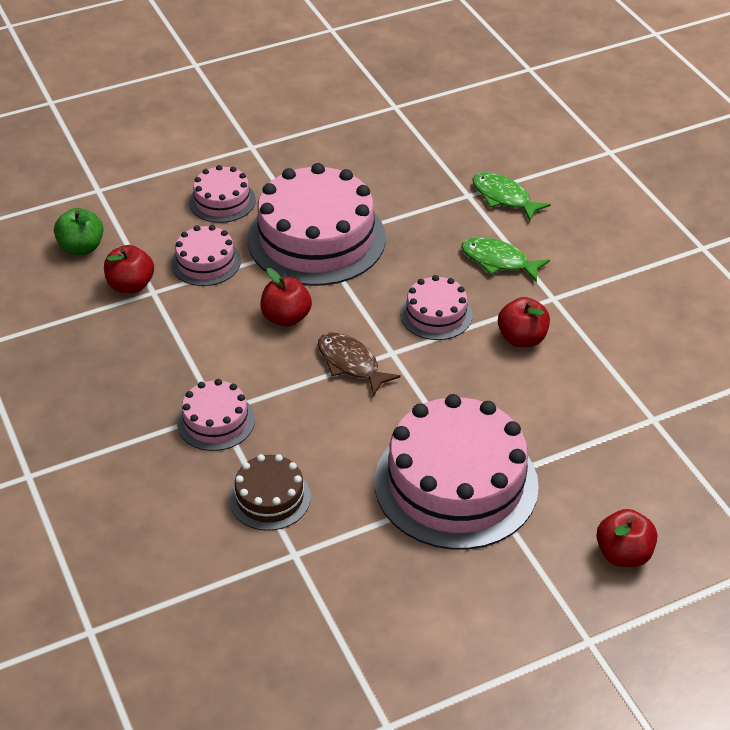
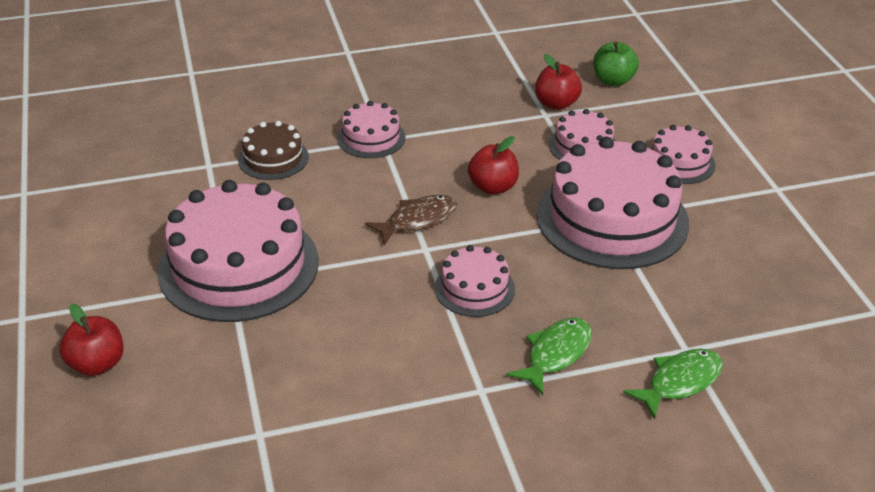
camera: 100 degrees right, 5 degrees down
(522, 338) = (419, 349): red apple -> none

